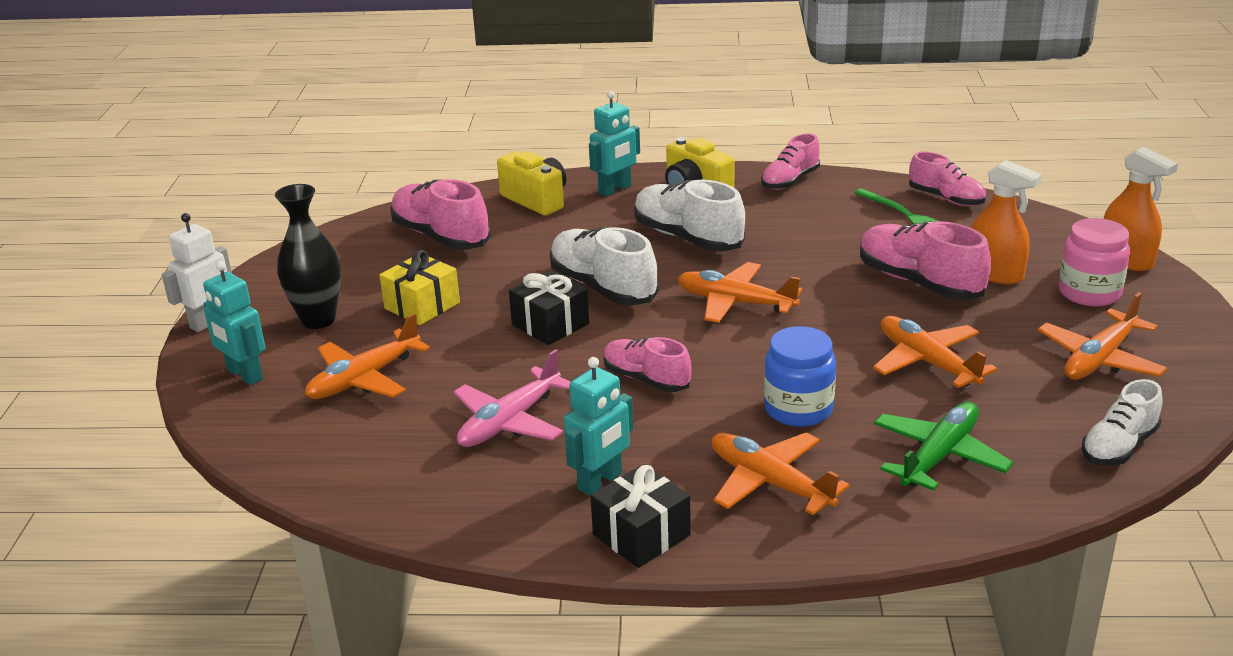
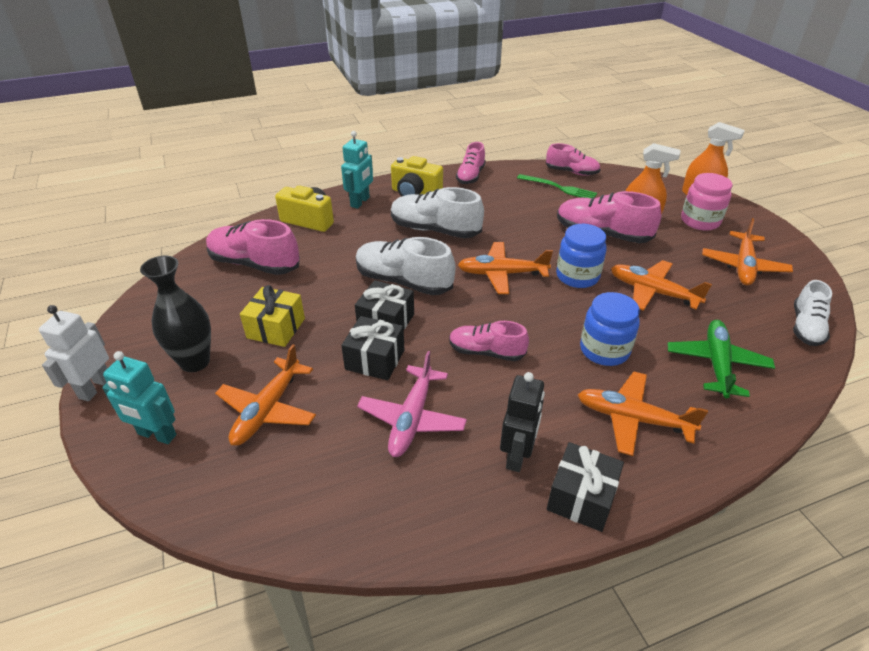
camera: 25 degrees left, 10 degrees up
(510, 358) = (375, 359): none -> black gift
(600, 481) = (517, 455): turquoise robot -> black robot
(836, 324) = (577, 276): none -> blue jar

